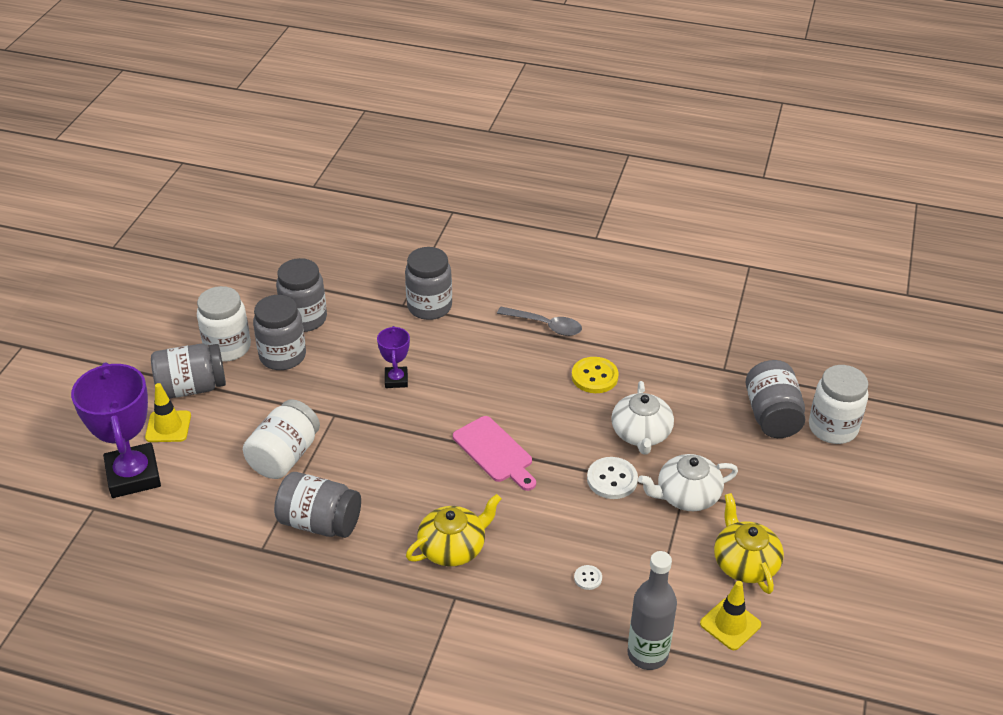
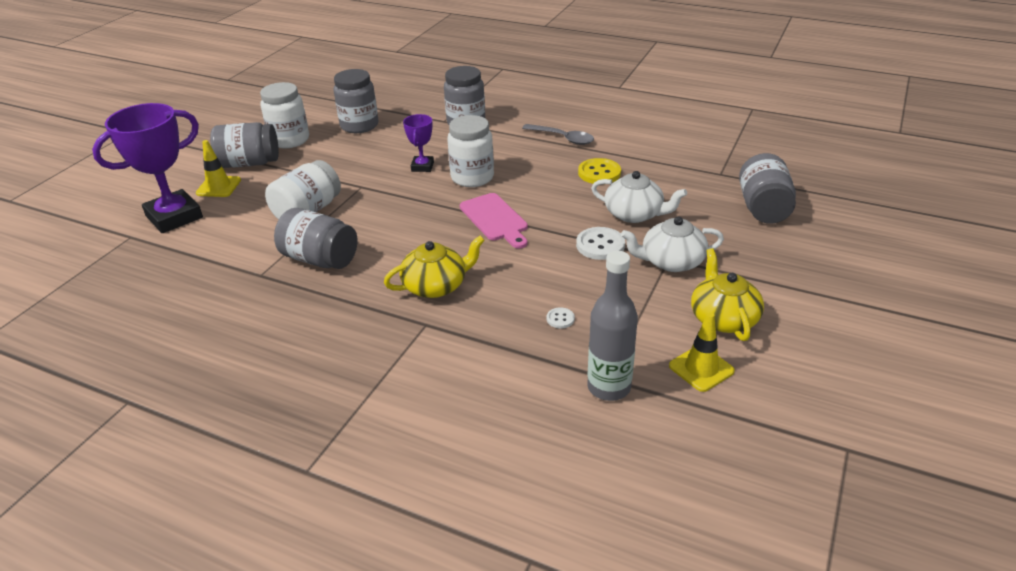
camera: 10 degrees right, 5 degrees down
(133, 475) = (174, 217): purple trophy -> purple trophy turned 60 degrees clockwise
(283, 356) = (332, 147): grey jar -> none
(641, 434) = (634, 214): white teapot -> white teapot turned 75 degrees counterclockwise
(832, 428) = (823, 220): white jar -> white jar (472, 177)

